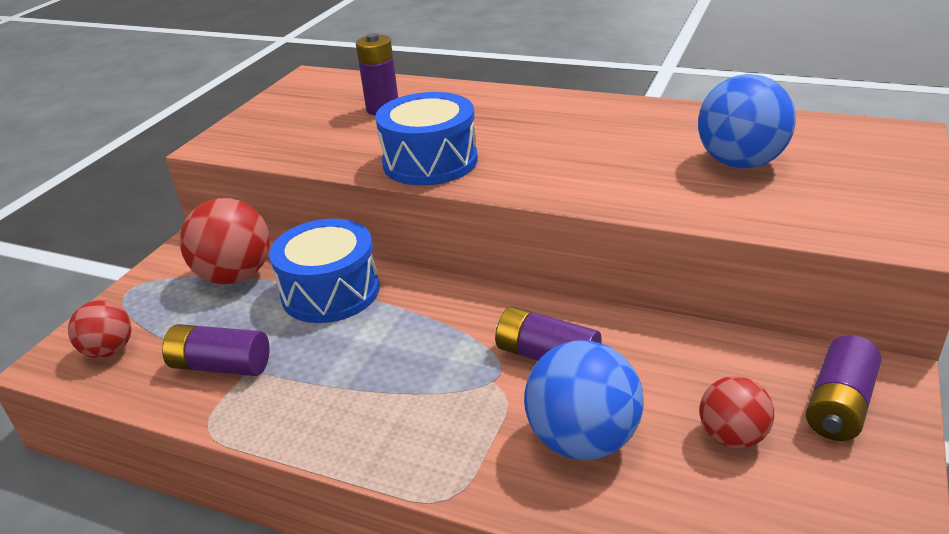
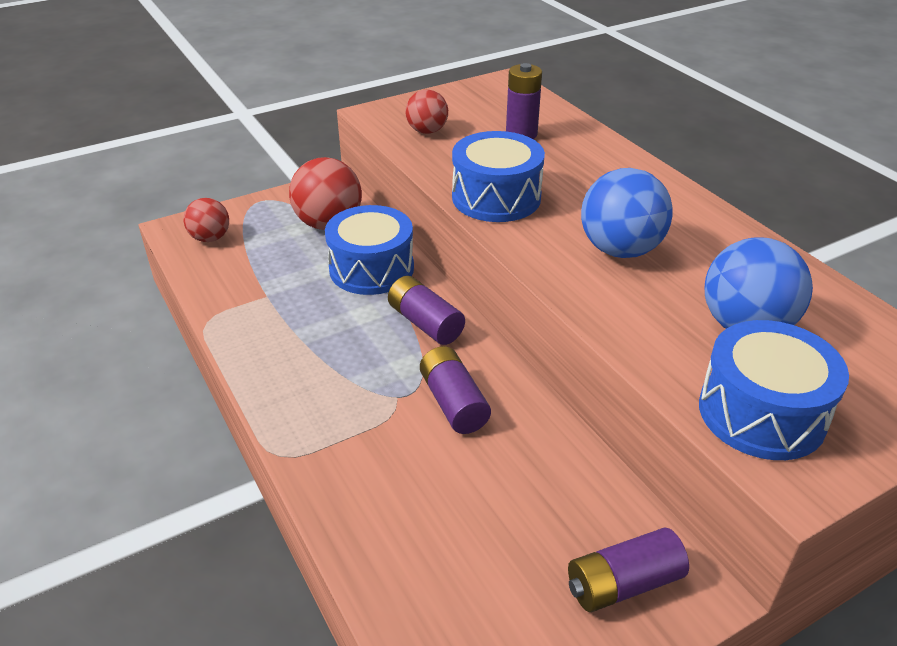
camera: 35 degrees right, 5 degrees up
(221, 366) = (255, 284): purple battery -> purple battery (425, 323)
(582, 440) = (403, 476): blue ball -> blue ball (620, 250)
(732, 436) = (507, 546): red ball -> red ball (427, 131)
(830, 210) = (761, 413): none -> blue drum

